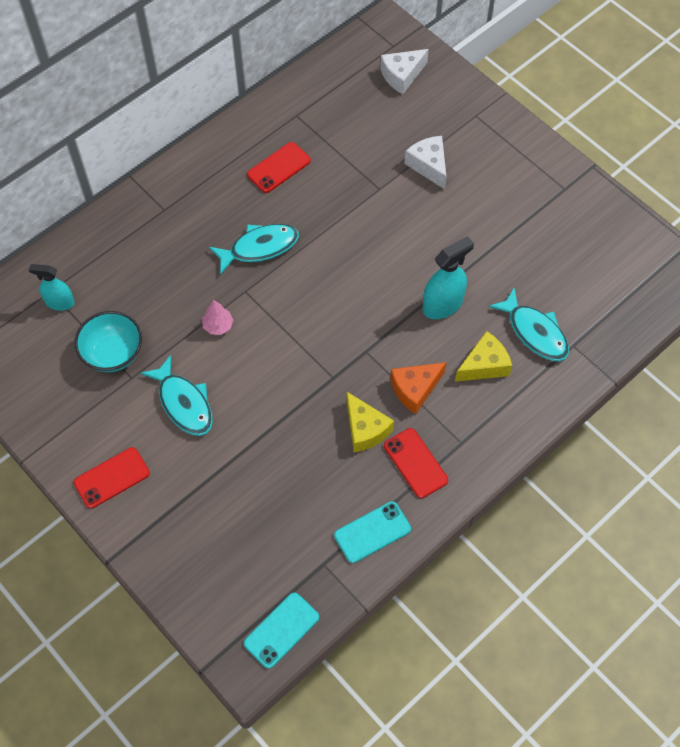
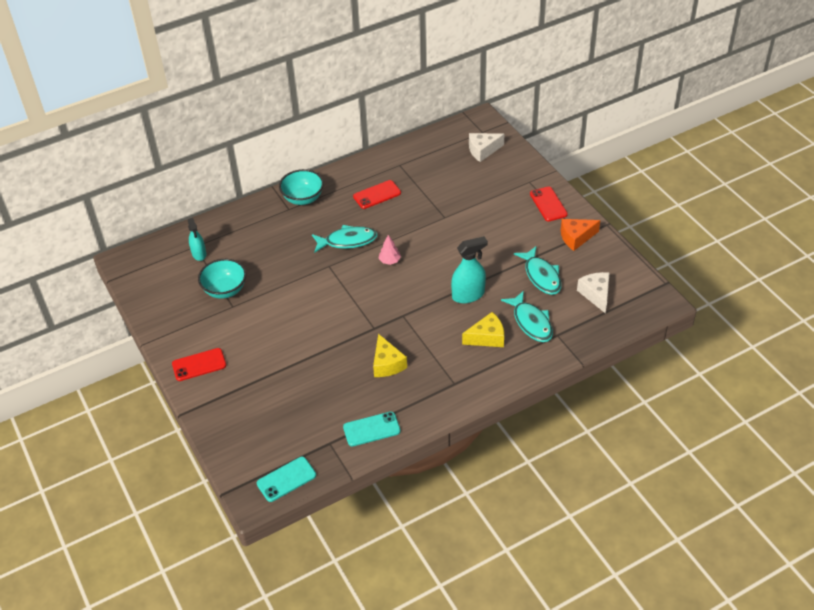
camera: 15 degrees right, 15 degrees down
(59, 302) = (199, 254): turquoise spray bottle -> turquoise spray bottle turned 135 degrees counterclockwise
(179, 189) = (303, 198): none -> turquoise bowl
(184, 403) = (264, 327): turquoise fish -> turquoise fish (541, 276)
(218, 326) = (303, 284): pink tree -> pink tree (389, 261)
(415, 389) = (431, 344): orange cheese -> orange cheese (576, 237)
(415, 463) = (417, 391): red phone -> red phone (548, 204)
(429, 165) = (485, 208): white cheese -> white cheese (596, 294)

